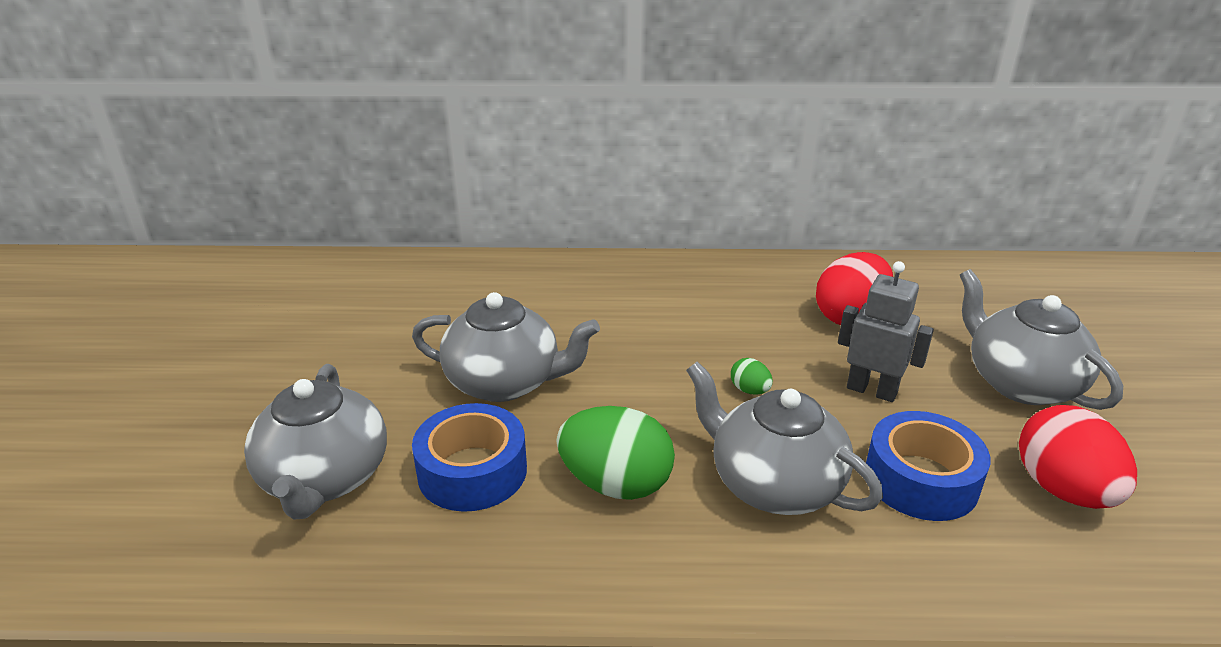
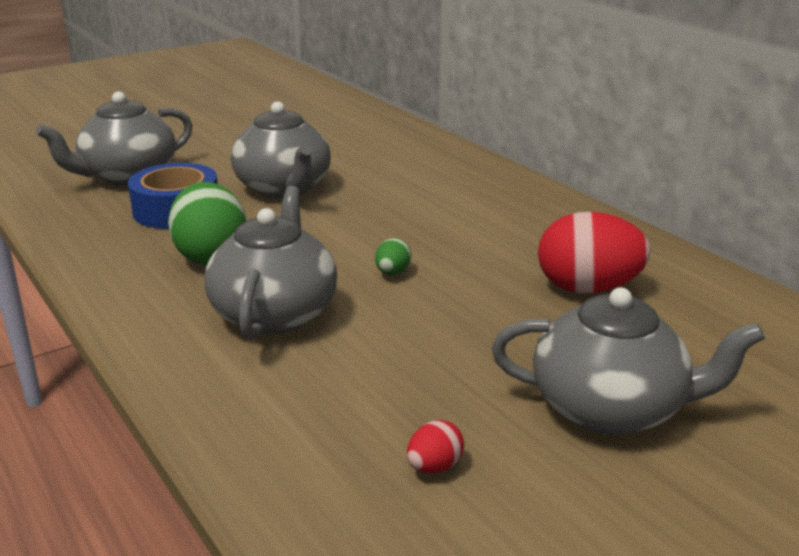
camera: 55 degrees right, 5 degrees down
(871, 390) = (471, 326): grey robot -> none
(921, 480) = (357, 380): blue tape -> none
(1020, 383) = (610, 409): grey teapot -> grey teapot turned 75 degrees clockwise
(1063, 490) = (434, 467): red egg -> red egg, size x0.45

